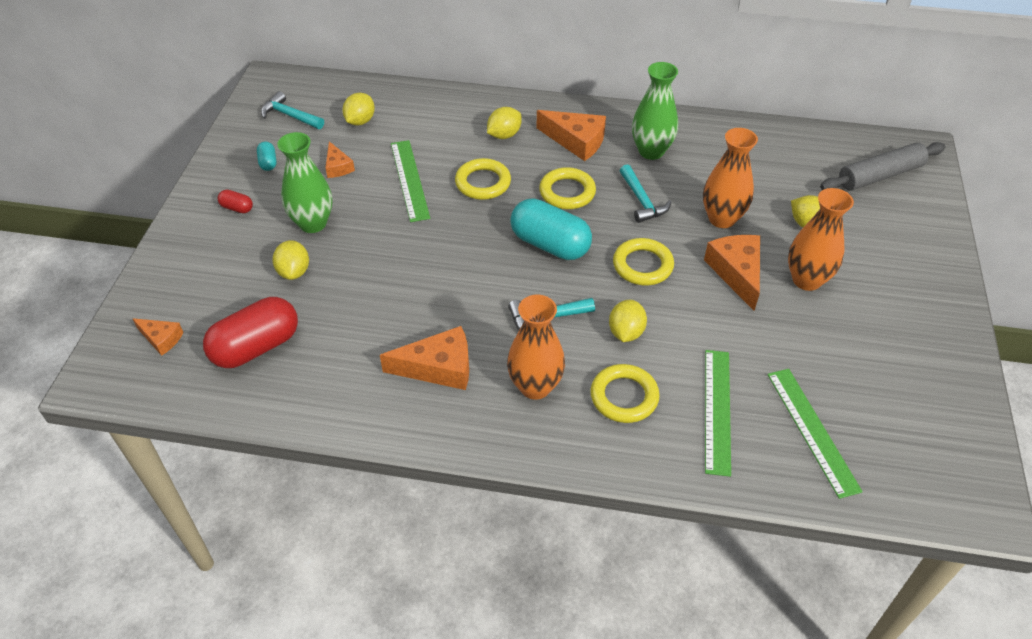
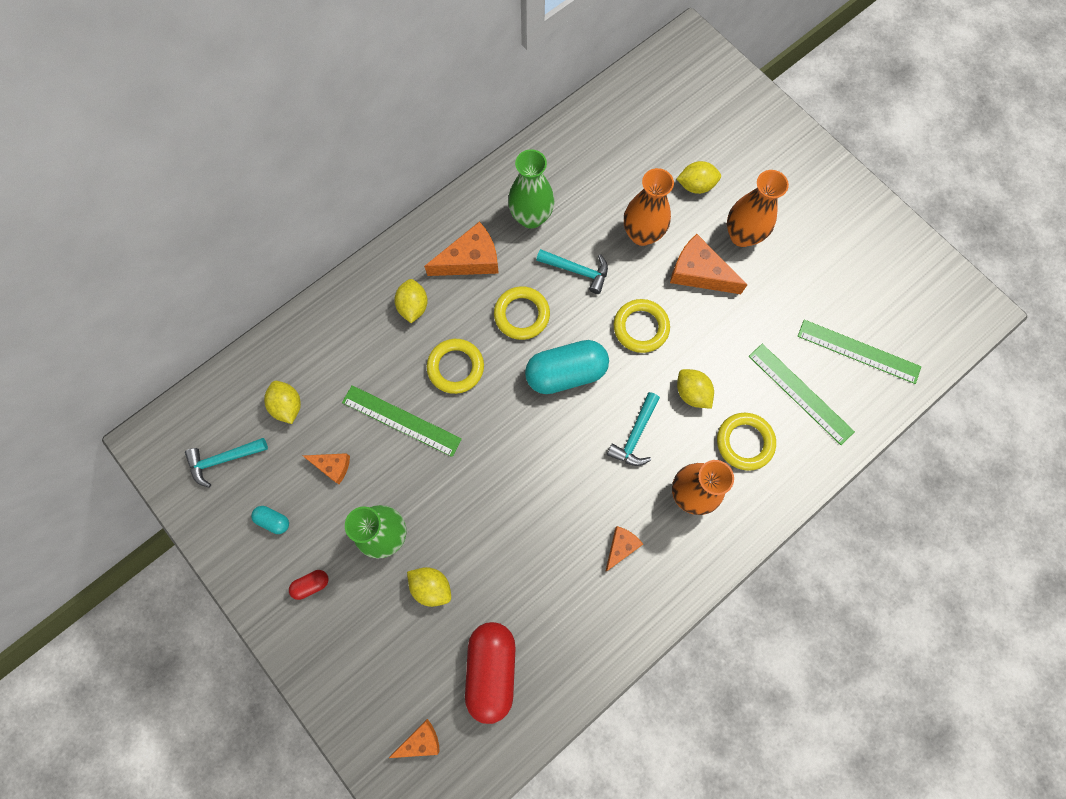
camera: 50 degrees left, 25 degrees up
(439, 368) = (621, 547): orange cheese -> orange cheese, size x0.57
(880, 175) = (691, 94): grey rolling pin -> none

